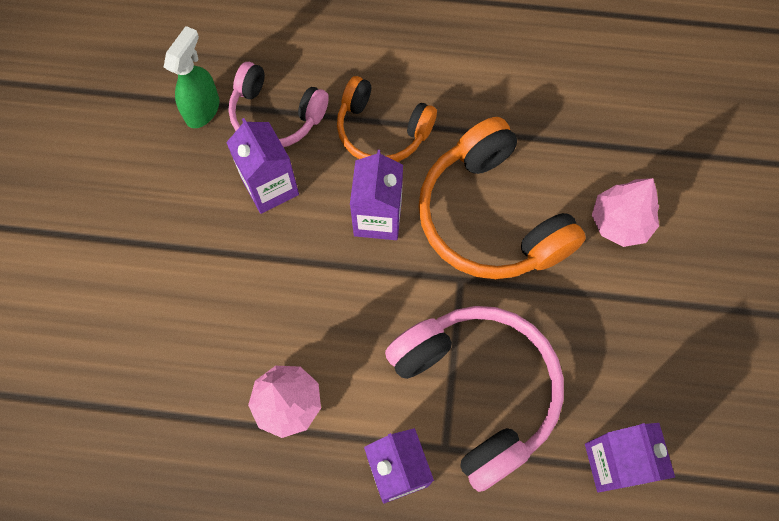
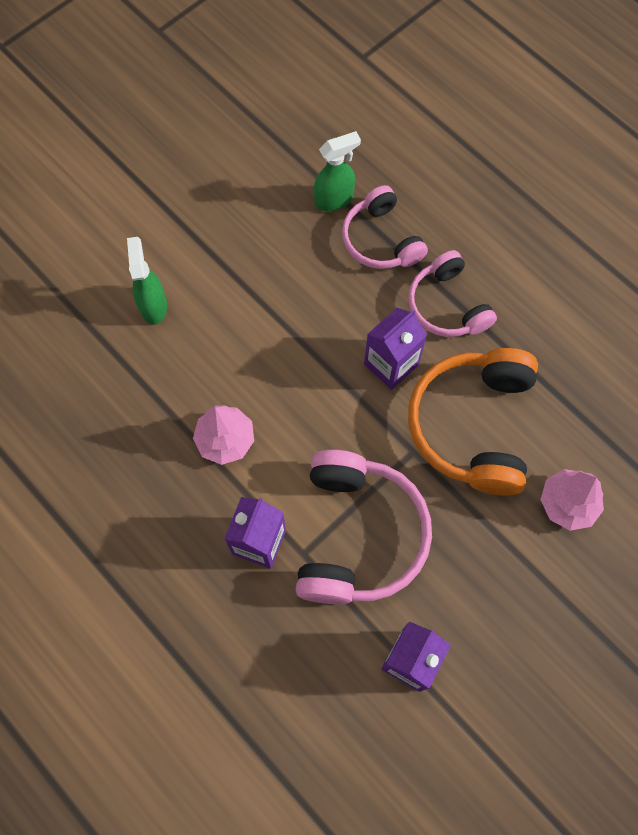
camera: 40 degrees right, 0 degrees up
(111, 333) = (153, 306): none -> green spray bottle
(270, 187) = (335, 287): purple carton -> none
(381, 131) = (447, 305): orange headphones -> pink headphones

